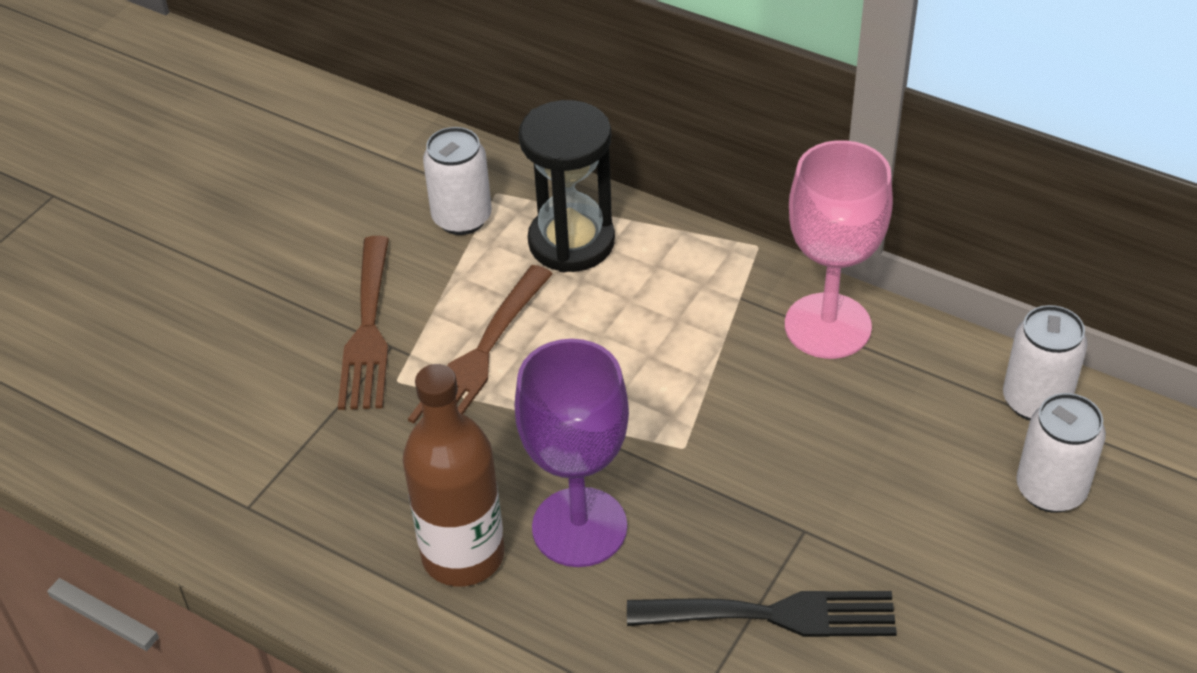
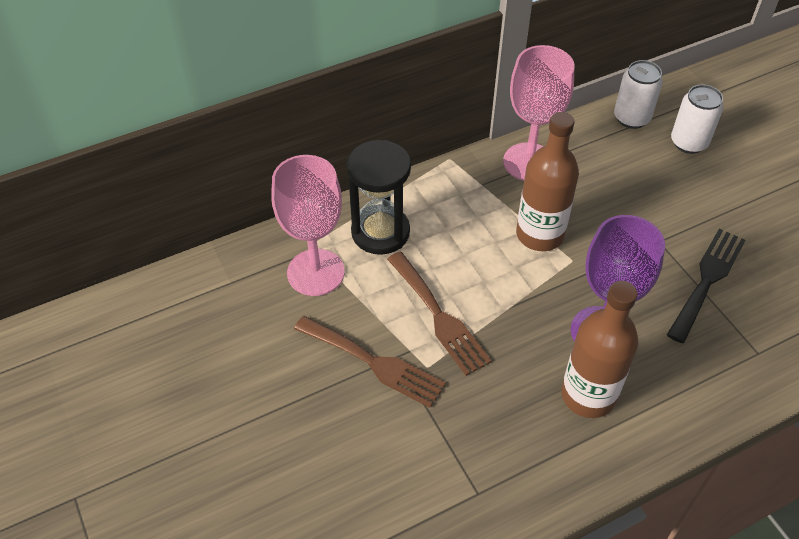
camera: 60 degrees left, 5 degrees up
(462, 218) = (315, 272): white can -> pink goblet
(700, 394) = (539, 235): none -> brown bottle

